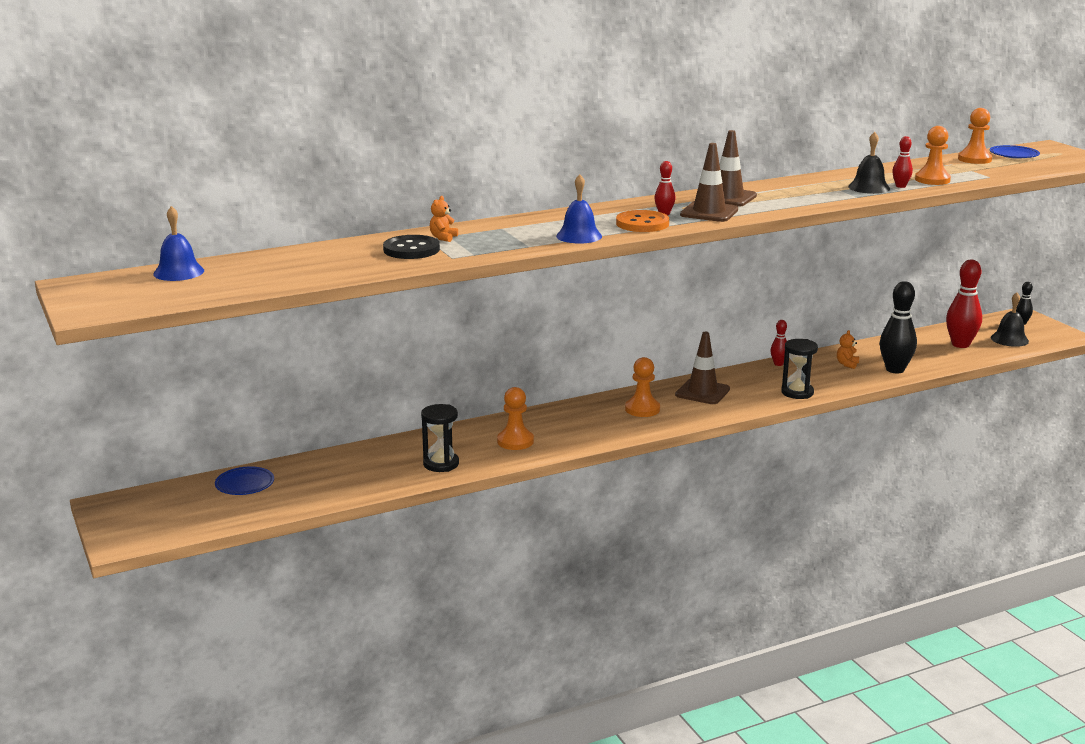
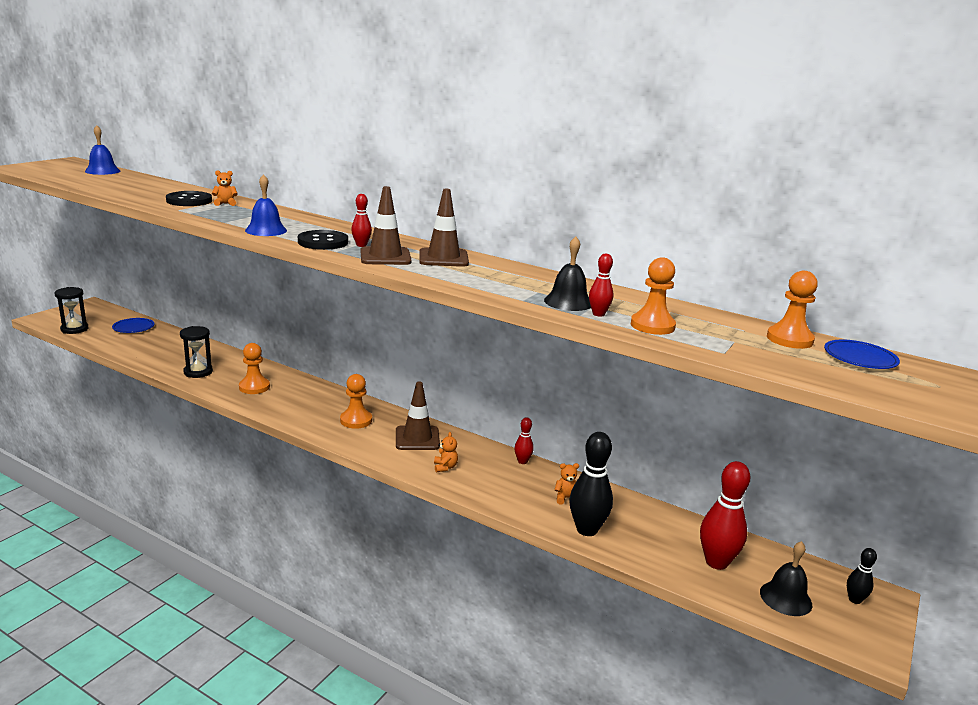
camera: 55 degrees right, 0 degrees up
(642, 224) = (323, 242): orange button -> black button
(764, 393) = (445, 467): none -> orange teddy bear
(797, 392) = (464, 484): black hourglass -> black hourglass (74, 329)

